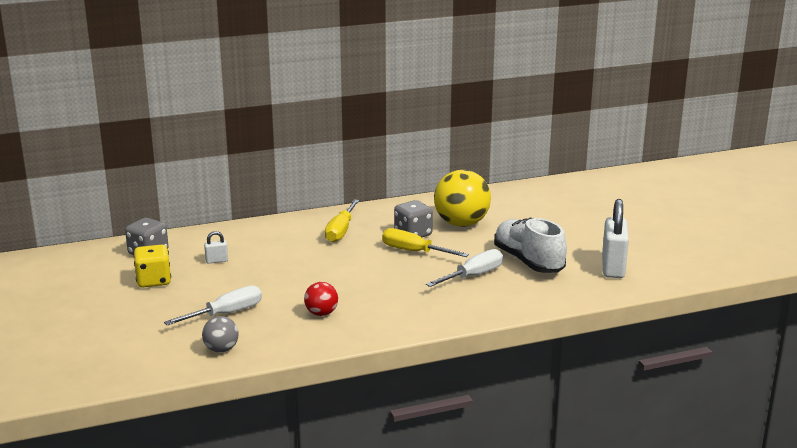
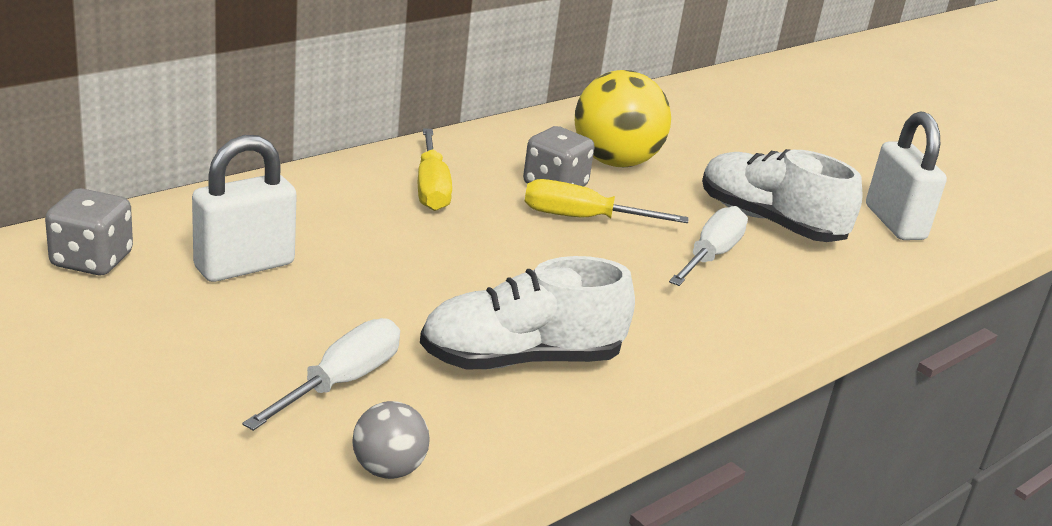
camera: 25 degrees left, 5 degrees up
(154, 281) = (142, 323): yellow dice -> none
(217, 261) = (244, 266): white padlock -> white padlock, size x2.21
(321, 313) = (521, 359): red ball -> white shoe

